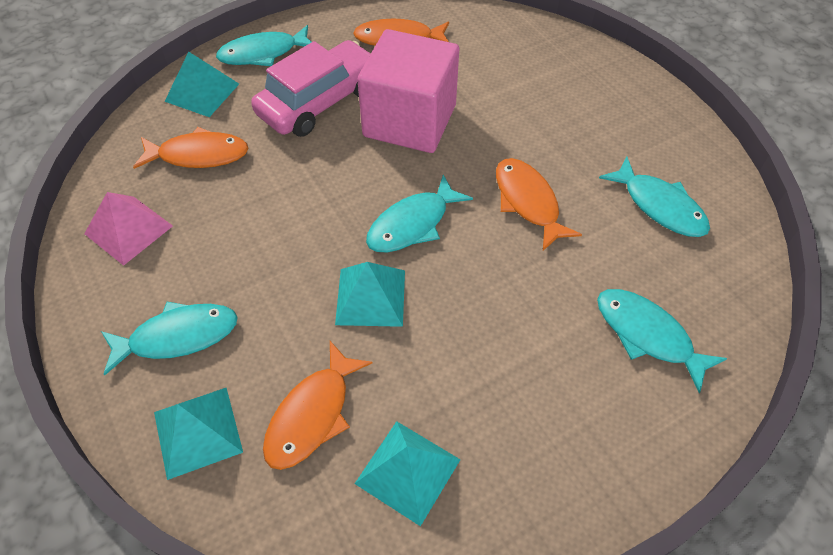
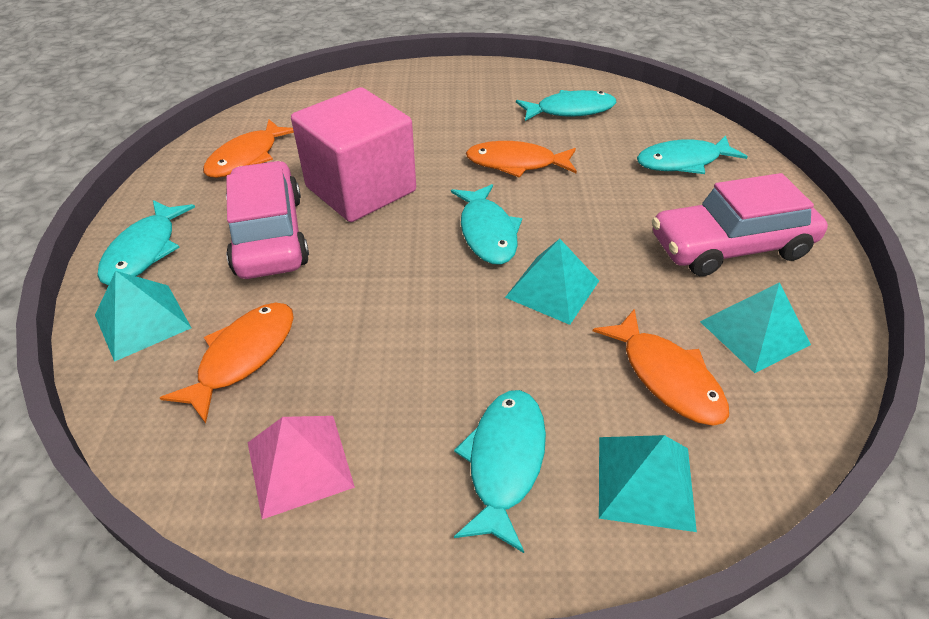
camera: 60 degrees left, 10 degrees down
(526, 419) = (730, 246): none -> pink car

